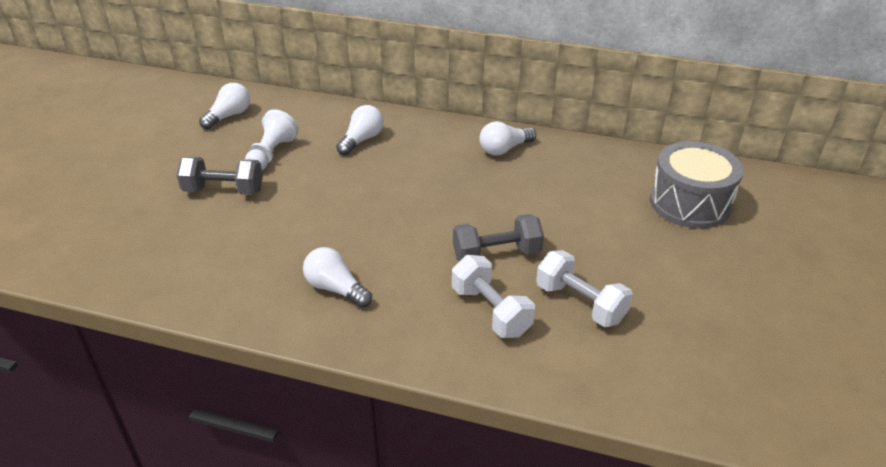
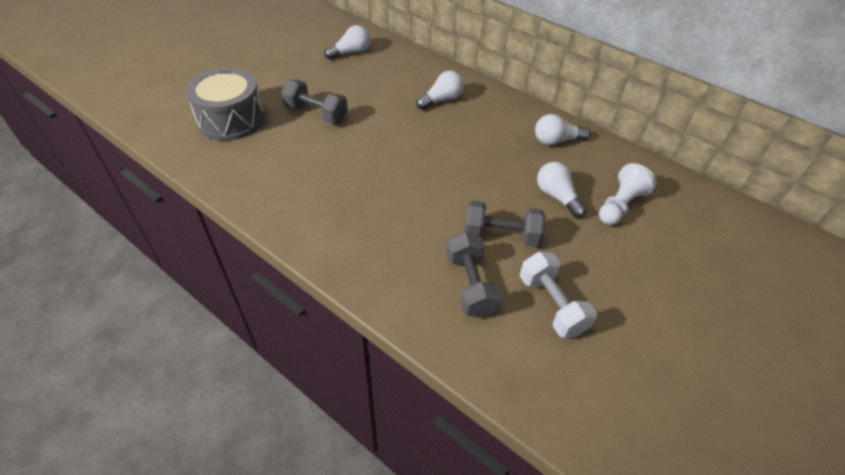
camera: 20 degrees right, 10 degrees up
(271, 154) = (366, 93): white pawn -> white pawn (620, 205)
(335, 289) = (357, 223): white light bulb -> white light bulb (557, 196)
(490, 311) = (470, 285): white dumbbell -> grey dumbbell
(690, 203) = (704, 241): grey drum -> grey drum (231, 119)

